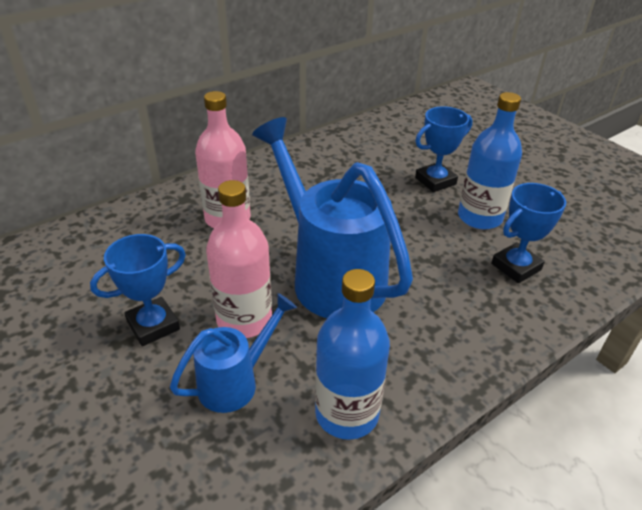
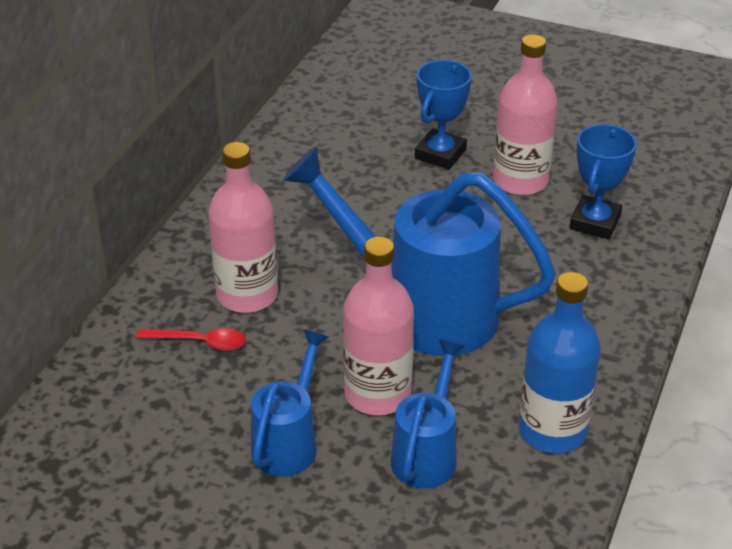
camera: 30 degrees left, 0 degrees up
(153, 325) = (288, 443): blue trophy -> blue watering can
(170, 235) = (200, 342): none -> red spoon
(479, 217) = (520, 180): blue bottle -> pink bottle

